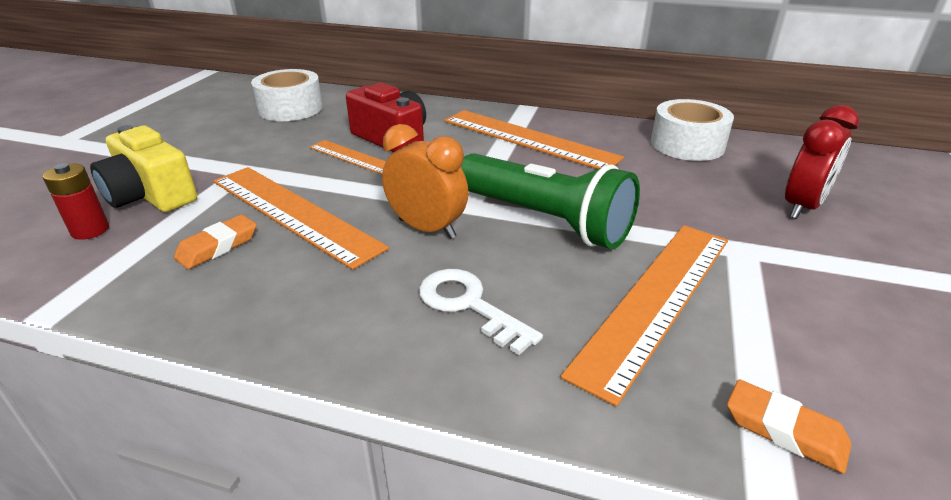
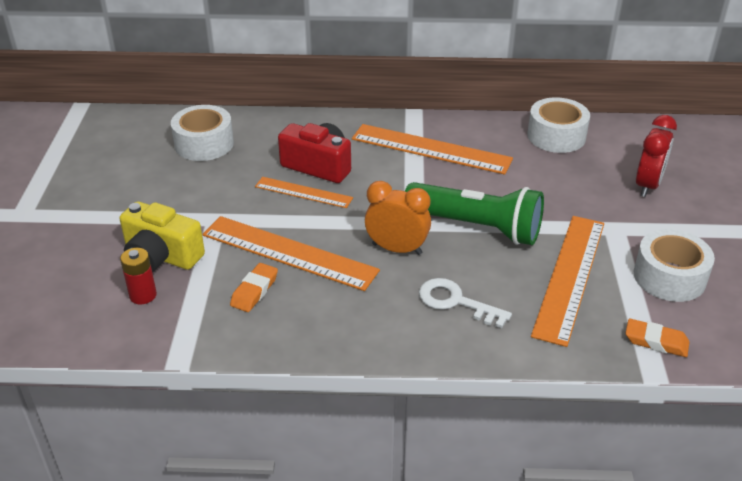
camera: 15 degrees left, 5 degrees up
(822, 328) = (669, 277): none -> white tape

